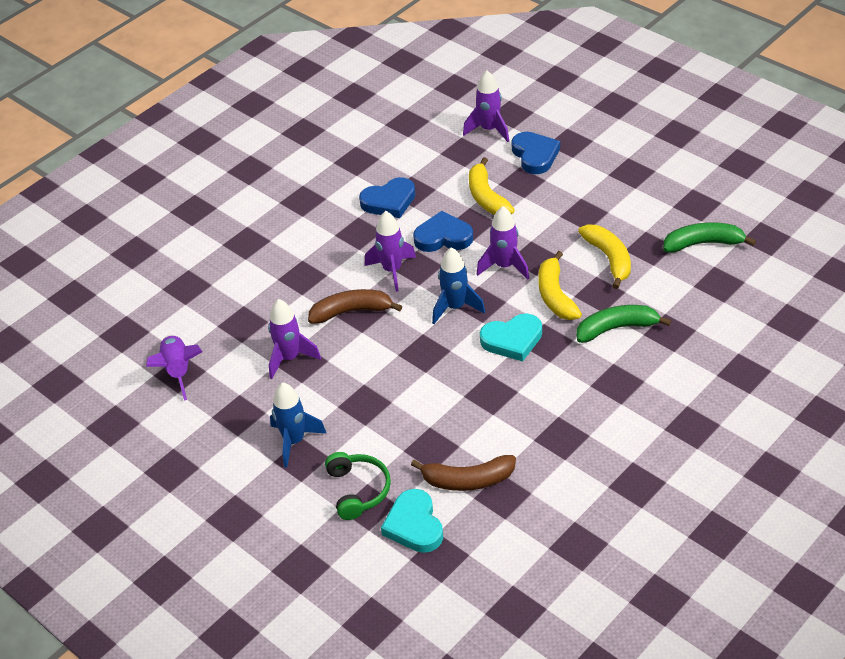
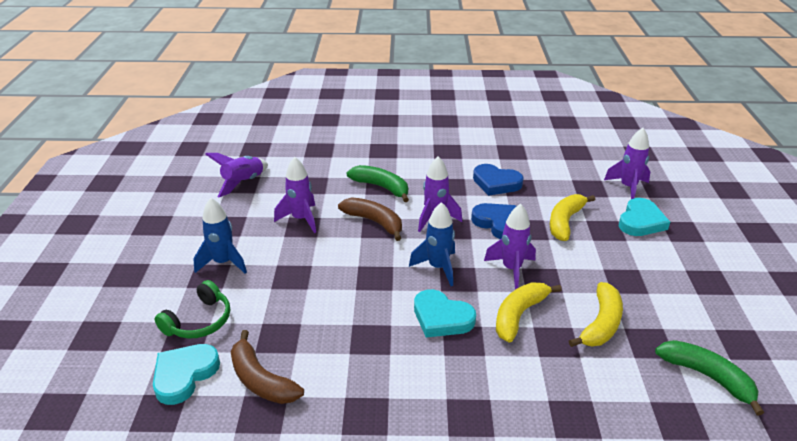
camera: 45 degrees right, 10 degrees down
(535, 155) = (641, 221): blue heart -> turquoise heart
(616, 328) = (532, 376): green banana -> green banana (381, 187)

